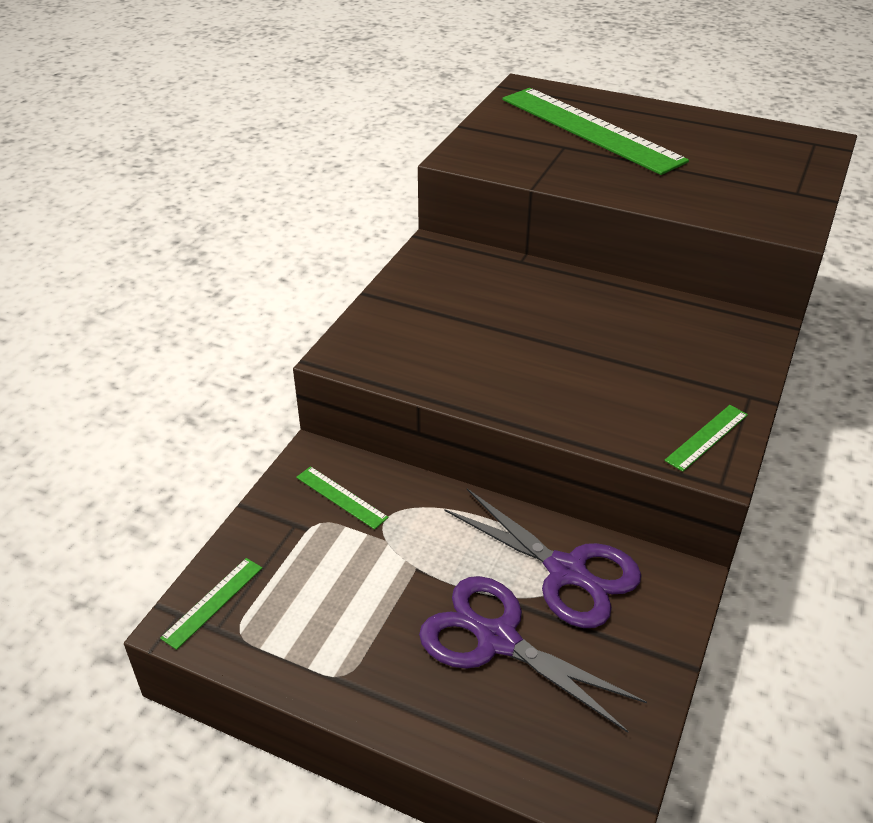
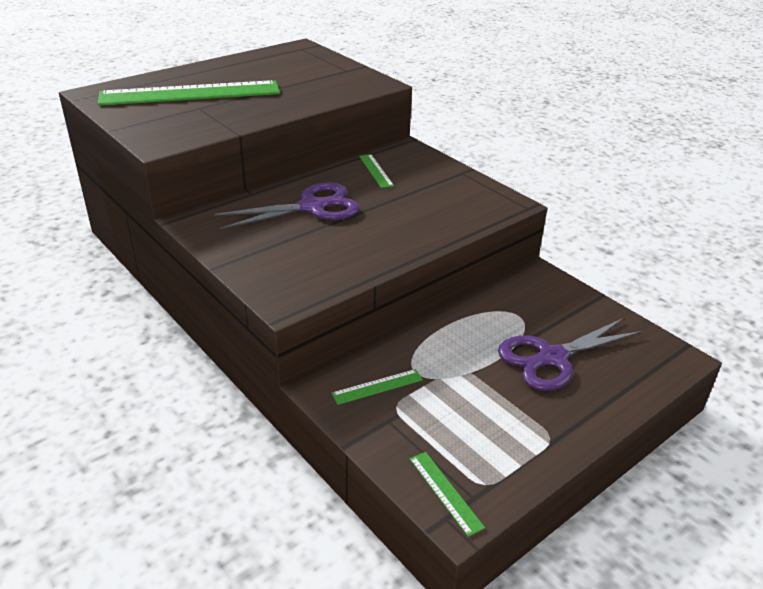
camera: 65 degrees left, 5 degrees down
(566, 571) = (511, 311): purple scissors -> purple scissors (312, 207)
(707, 437) = (487, 197): green ruler -> green ruler (376, 170)

